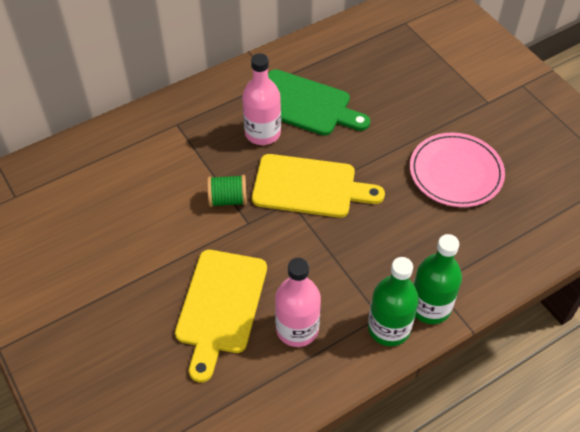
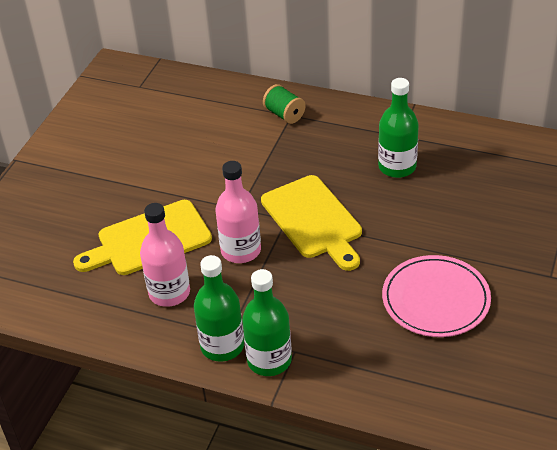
camera: 55 degrees right, 10 degrees down
(228, 199) = (250, 184): green spool -> green spool (284, 114)
(262, 133) = (337, 163): pink bottle -> pink bottle (241, 250)
(304, 104) = (397, 167): green cutting board -> green bottle

